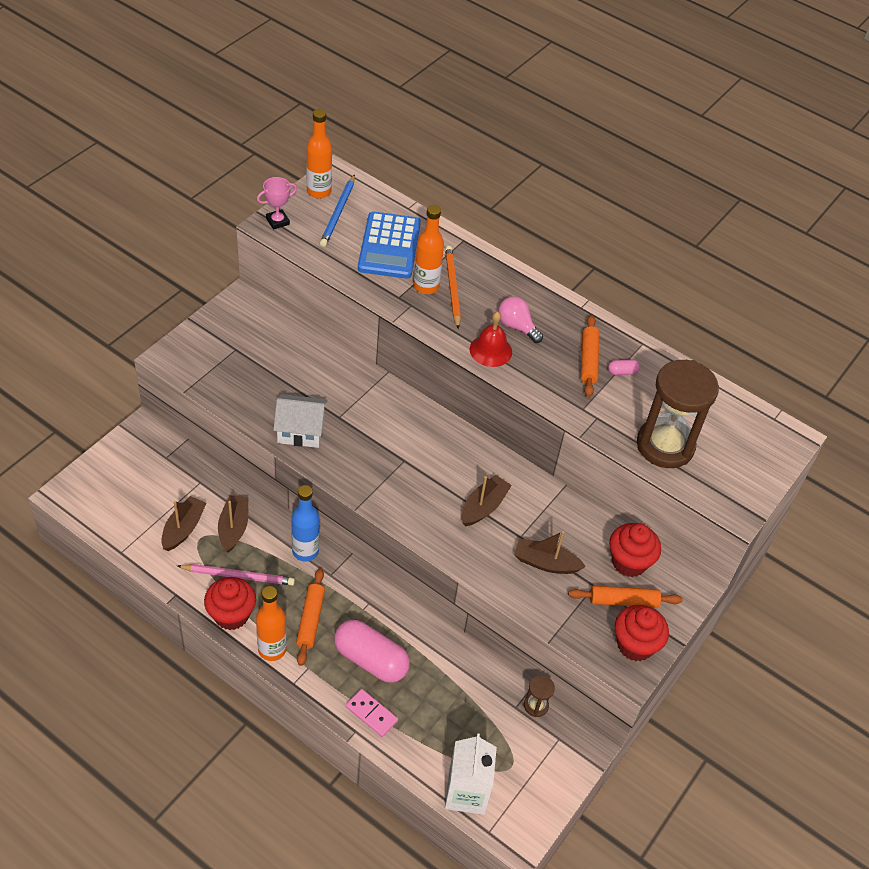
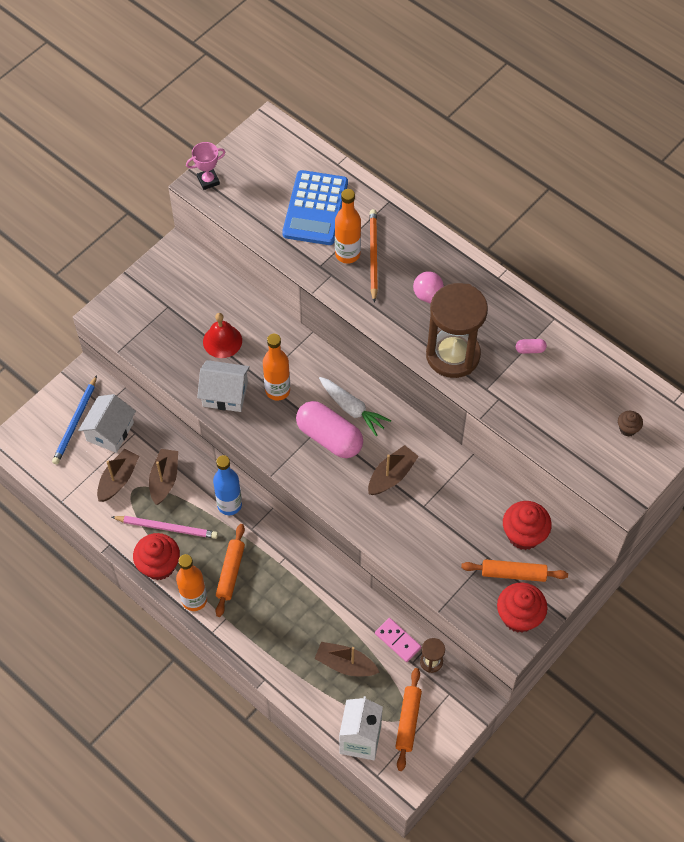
camera: 10 degrees right, 10 degrees up
(173, 481) = (110, 431): none -> white house
(319, 191) = (250, 146): orange bottle -> orange bottle (277, 390)
(338, 213) = (268, 170): blue pencil -> blue pencil (75, 422)
(371, 660) = (283, 612): pink capsule -> pink capsule (329, 437)
(371, 714) = (280, 663): pink domino -> pink domino (398, 640)
(436, 443) = (352, 409): none -> white carrot
(490, 350) = (404, 325): red bell -> red bell (222, 341)
(545, 563) = (444, 533): brown boat -> brown boat (345, 664)
(588, 360) = (498, 337): orange rolling pin -> orange rolling pin (408, 721)
(665, 445) = (561, 429): brown hourglass -> brown hourglass (453, 355)
(732, 444) = (627, 429): none -> brown cupcake

